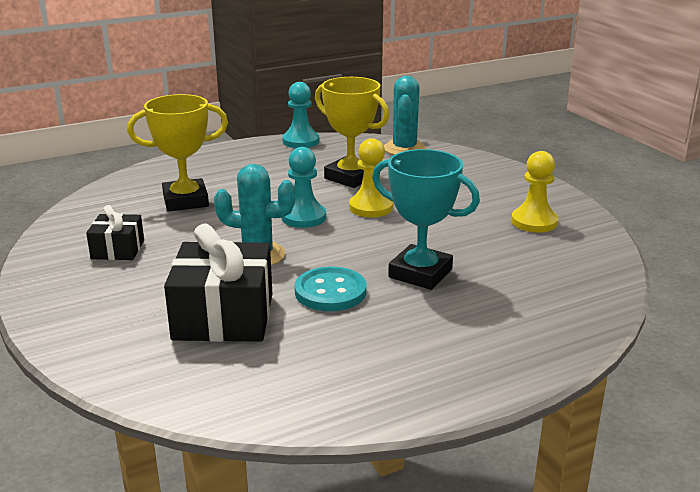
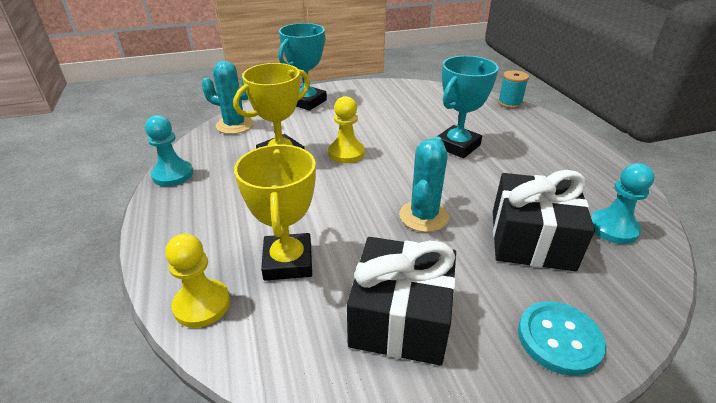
camera: 80 degrees left, 10 degrees up
(118, 250) = (401, 318): black gift -> black gift, size x1.82
(303, 217) = (354, 186): turquoise pawn -> turquoise pawn (613, 228)
(330, 292) = (485, 184): turquoise button -> turquoise button (559, 339)
(487, 174) = (307, 102): none -> turquoise trophy
(534, 222) = (388, 99): yellow pawn -> yellow pawn (202, 305)
(600, 321) = (509, 103): none -> turquoise spool

